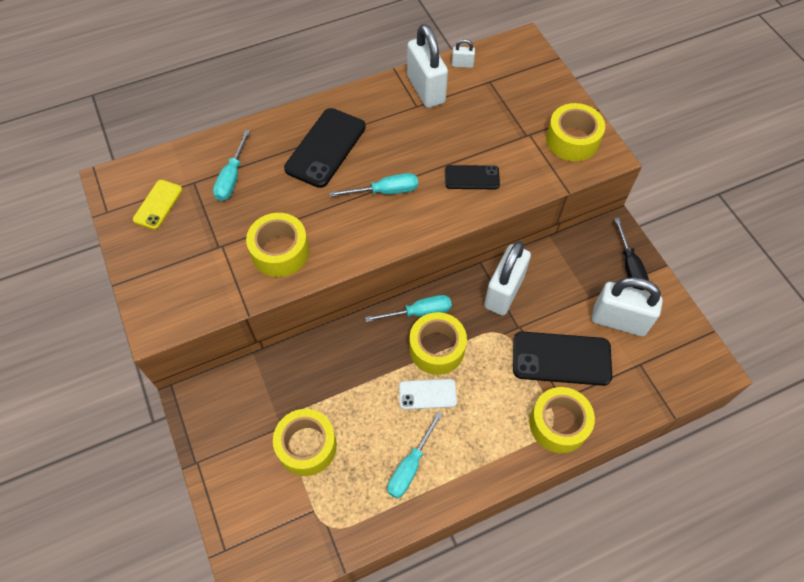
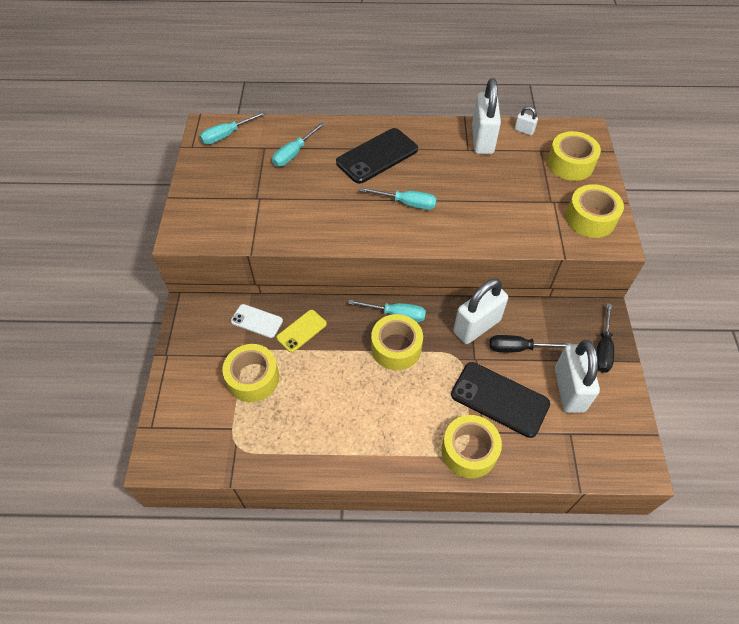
camera: 25 degrees right, 5 degrees down
(158, 204) = (230, 154): yellow phone -> yellow phone (301, 331)
(280, 251) = (300, 218): yellow tape -> yellow tape (570, 164)
(410, 466) = (325, 429): turquoise screwdriver -> turquoise screwdriver (227, 135)
(427, 394) = (369, 380): white phone -> white phone (257, 321)
(472, 177) = (485, 217): black phone -> none
(553, 298) = (518, 348): none -> black screwdriver
(619, 321) = (569, 389): white padlock -> white padlock turned 45 degrees clockwise

